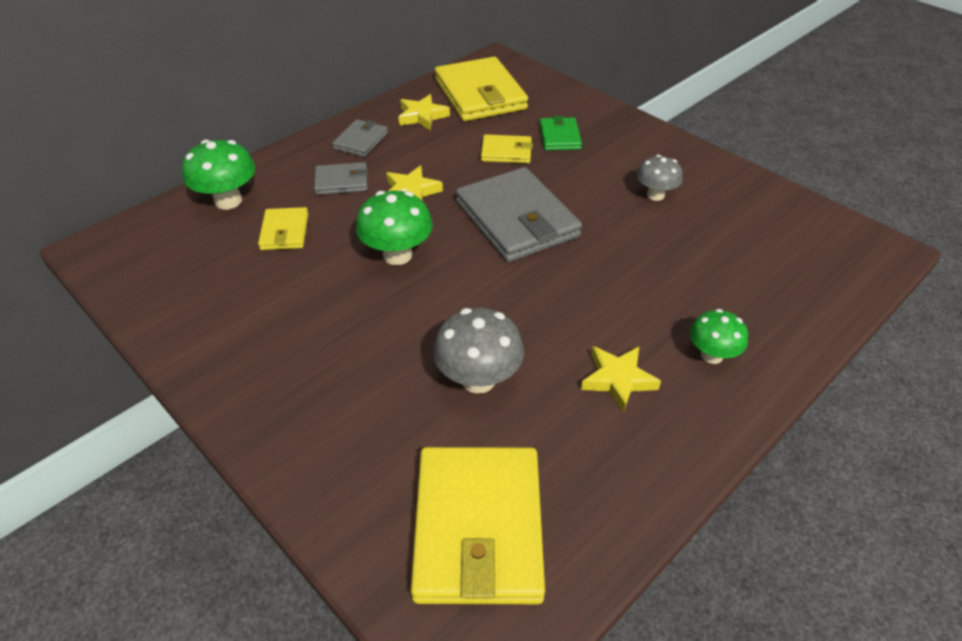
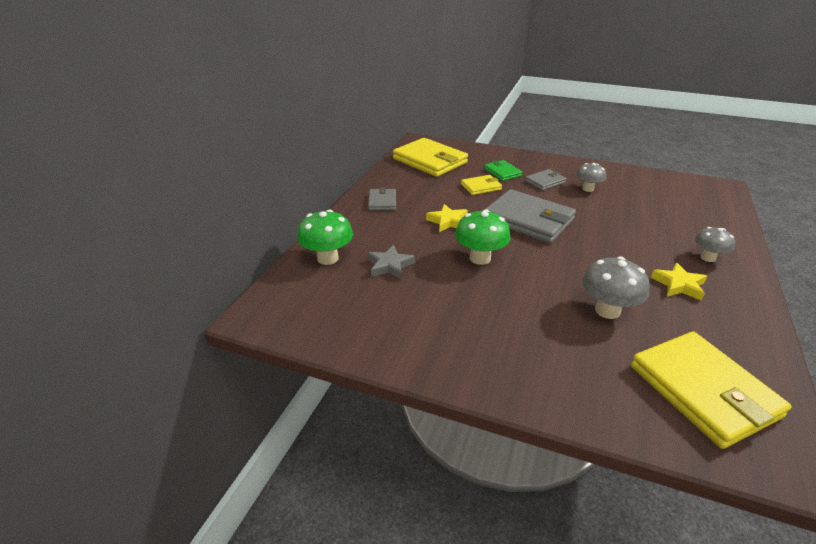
camera: 25 degrees left, 10 degrees down
(284, 232) = (389, 266): yellow wallet -> grey star
(341, 181) = (396, 227): grey wallet -> grey wallet (545, 182)
(422, 116) = (407, 179): yellow star -> none
(712, 355) = (708, 258): green mushroom -> grey mushroom

